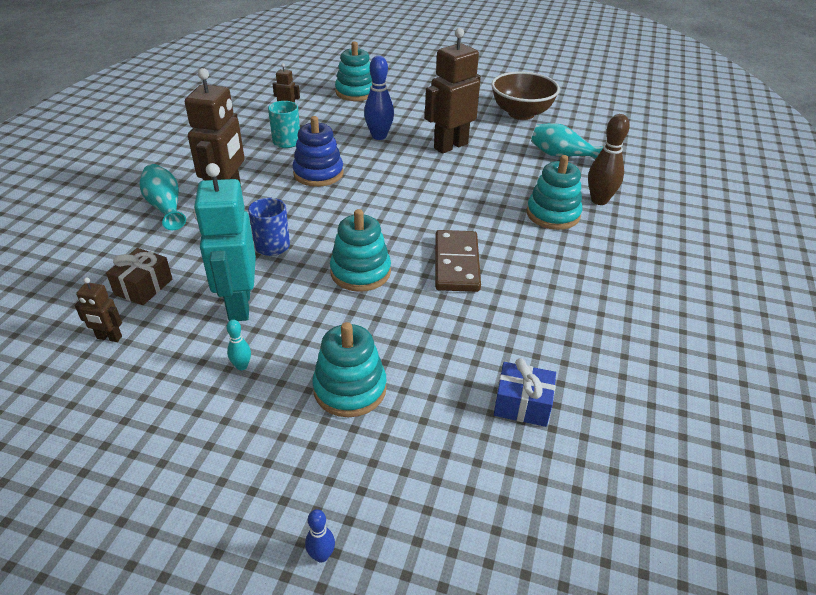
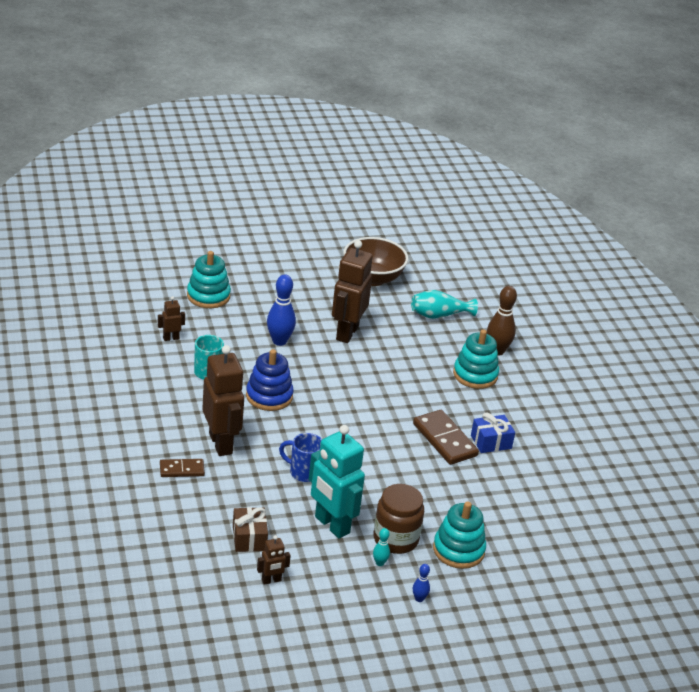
camera: 35 degrees left, 5 degrees down
(165, 207) = (182, 470): turquoise vase -> brown domino
(290, 346) = (395, 539): none -> brown jar
(321, 555) = (528, 638): blue bowling pin -> blue bowling pin (419, 599)
(360, 272) = (387, 470): turquoise stacking toy -> none
(522, 404) = (561, 520): blue gift -> blue gift (491, 442)

